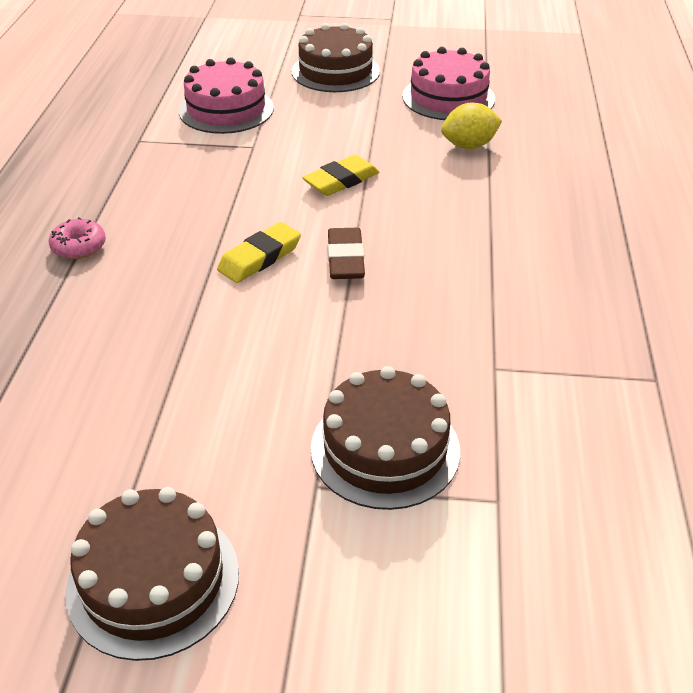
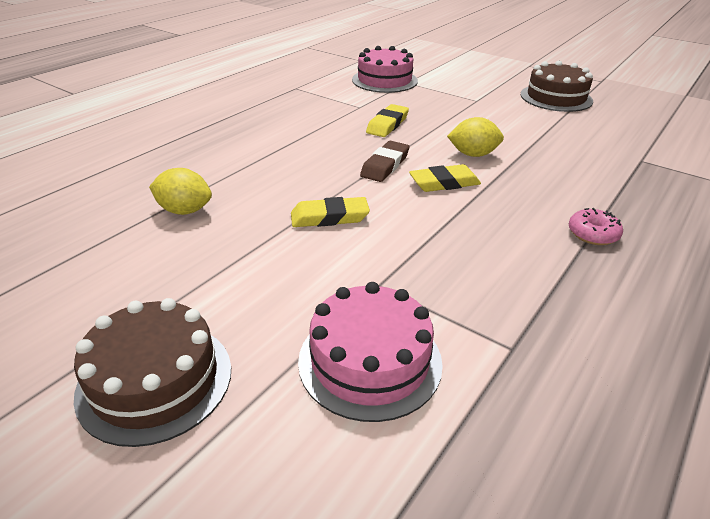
camera: 150 degrees left, 5 degrees down
(249, 319) = (473, 154): none -> yellow lemon
(385, 449) = (438, 100): brown cake -> none
(410, 338) = (387, 124): none -> yellow eraser
(448, 97) = (107, 270): pink cake -> pink cake (384, 80)

